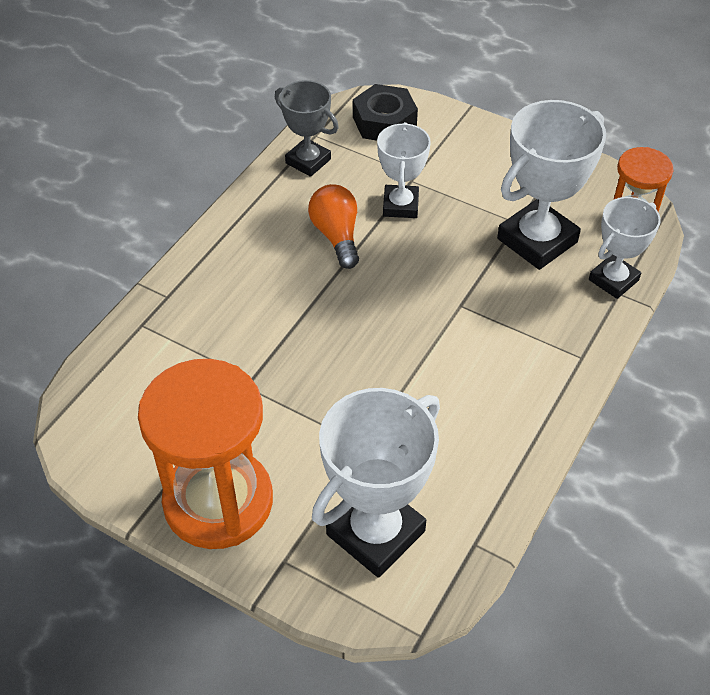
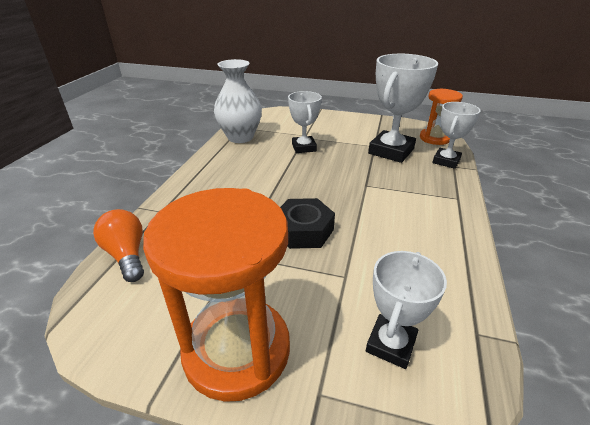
camera: 15 degrees left, 15 degrees down
(308, 161) = (240, 137): grey trophy -> white vase
(336, 235) = (271, 165): orange light bulb -> orange light bulb (127, 255)
(375, 533) = (391, 344): white trophy -> white trophy, size x0.61
(384, 122) = (278, 118): black nut -> black nut (303, 230)

